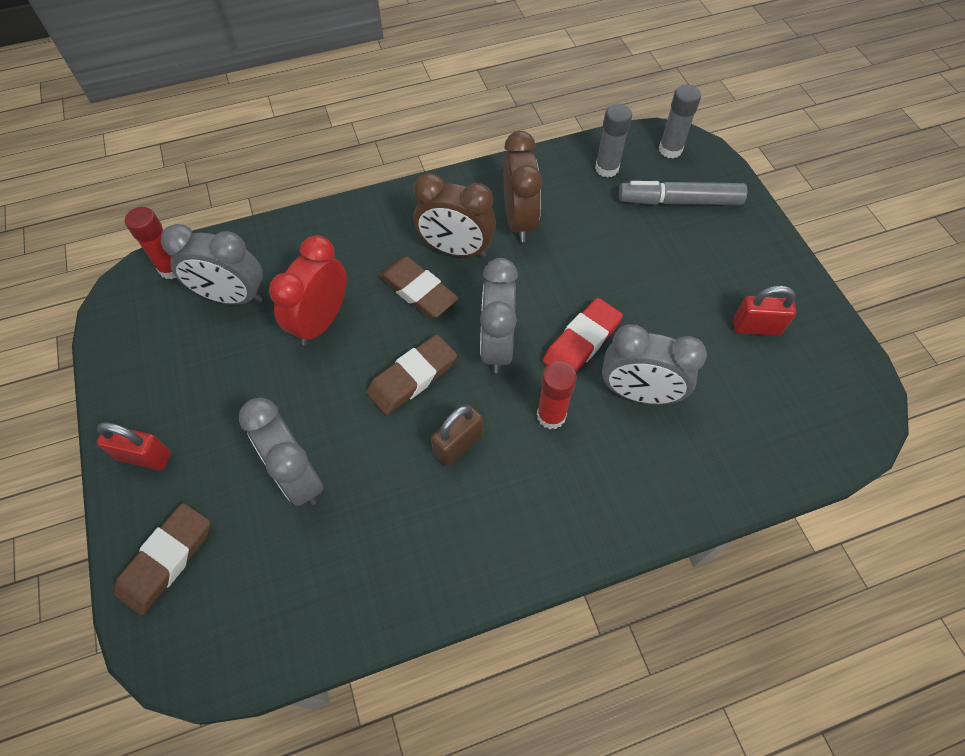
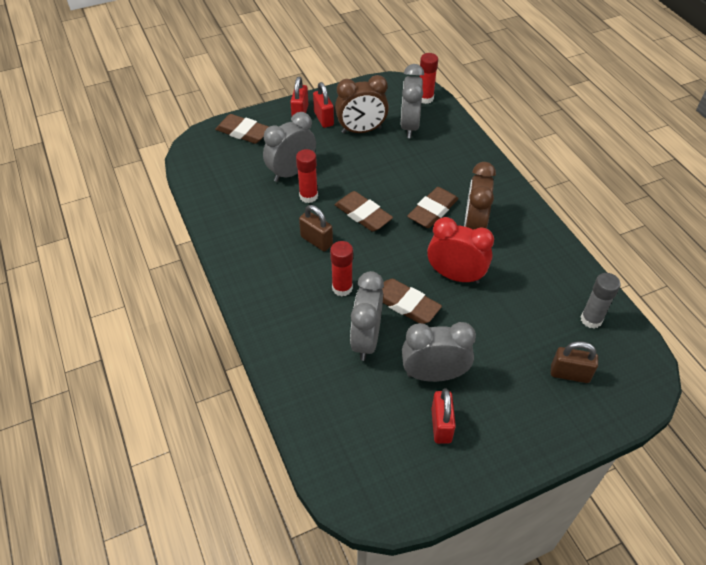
camera: 85 degrees right, 10 degrees down
(173, 418) = (324, 119): none -> red padlock
(321, 321) = (399, 167): red clock -> red clock (455, 276)
(359, 452) = (308, 196): none -> red glue stick
(497, 345) = (394, 256): grey clock -> grey clock (434, 374)
(519, 220) = (513, 262): brown clock -> brown clock (361, 130)
(581, 342) = (406, 304): red eraser -> brown eraser
(670, 149) = (634, 369): grey glue stick -> none
(679, 201) = (569, 374): grey marker -> brown padlock

